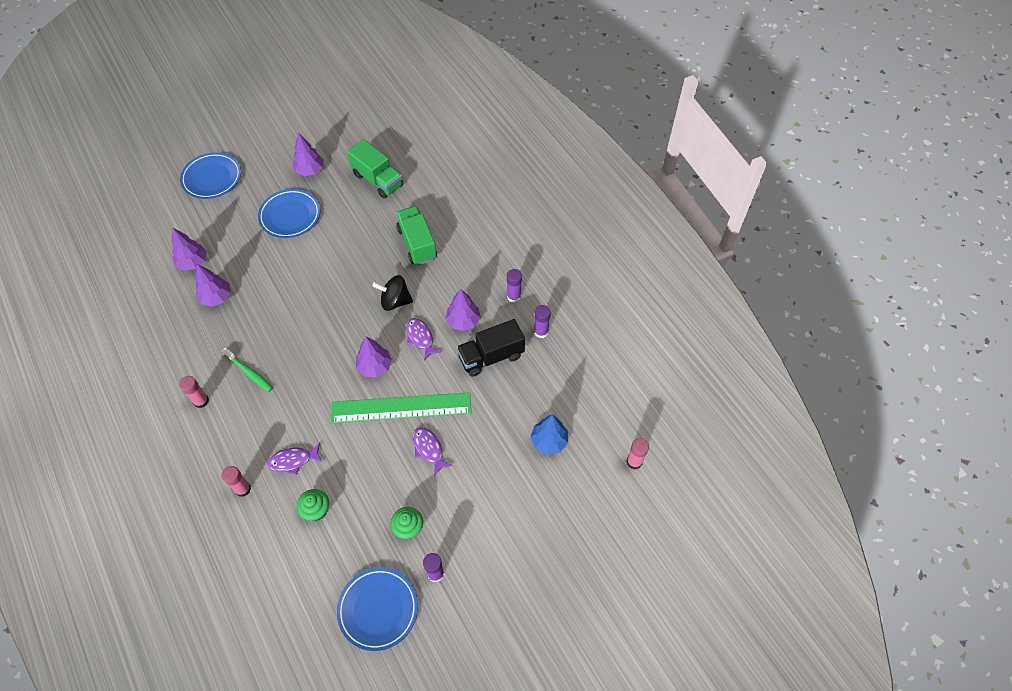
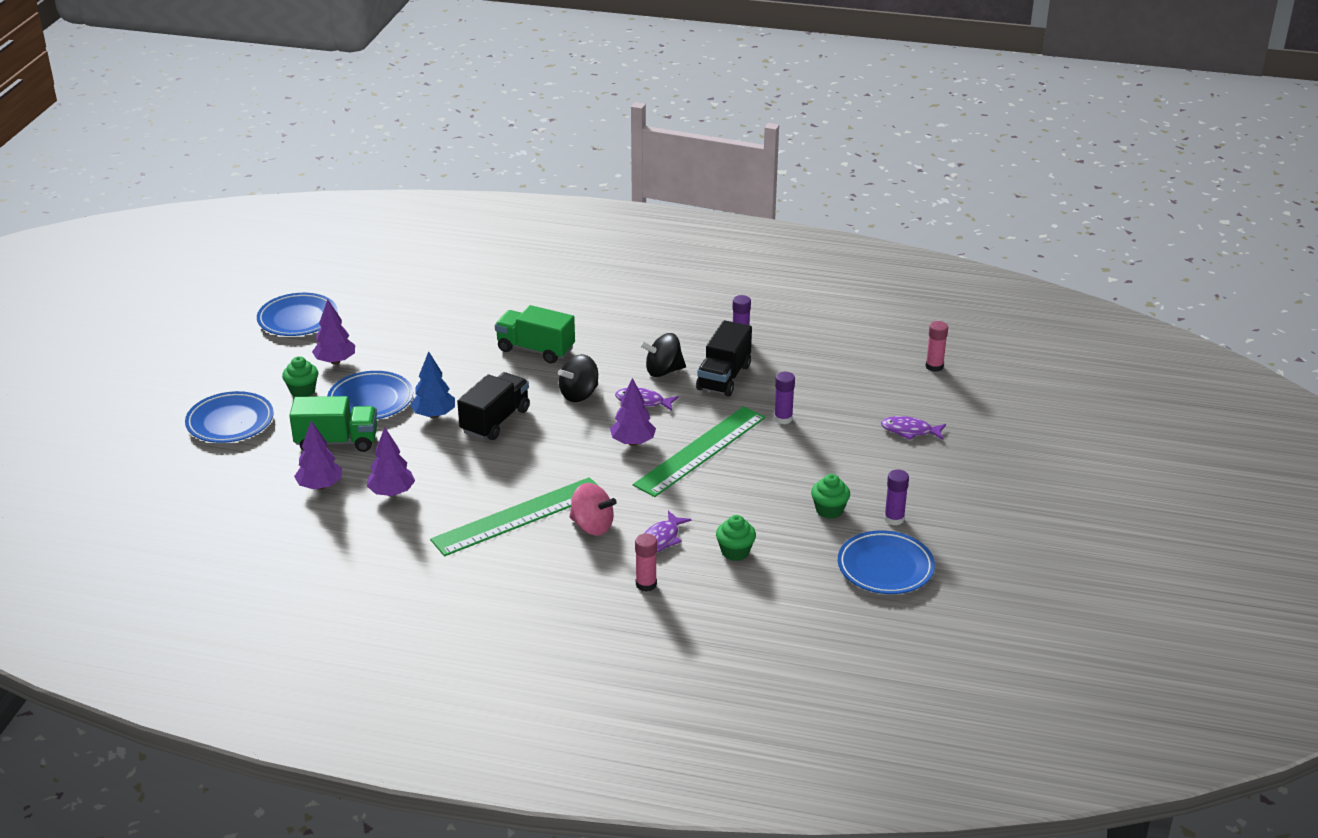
camera: 45 degrees left, 25 degrees down
(201, 401) = (503, 562): pink glue stick -> none
(249, 372) = (519, 516): green toothbrush -> green ruler
(269, 181) = (302, 391): none -> green cupcake
(273, 415) = (592, 526): none -> pink spinning top
(328, 285) = (495, 421): none -> black truck
(331, 122) = (298, 319): none -> blue plate
(378, 180) = (421, 331): green truck -> green truck (337, 442)
(429, 449) = (766, 458): purple fish -> purple fish (909, 431)
(463, 321) = (663, 371): purple tree -> black spinning top
(513, 296) = (681, 333): purple glue stick -> purple glue stick (783, 418)
(549, 441) = (853, 395): blue tree -> blue tree (434, 415)

